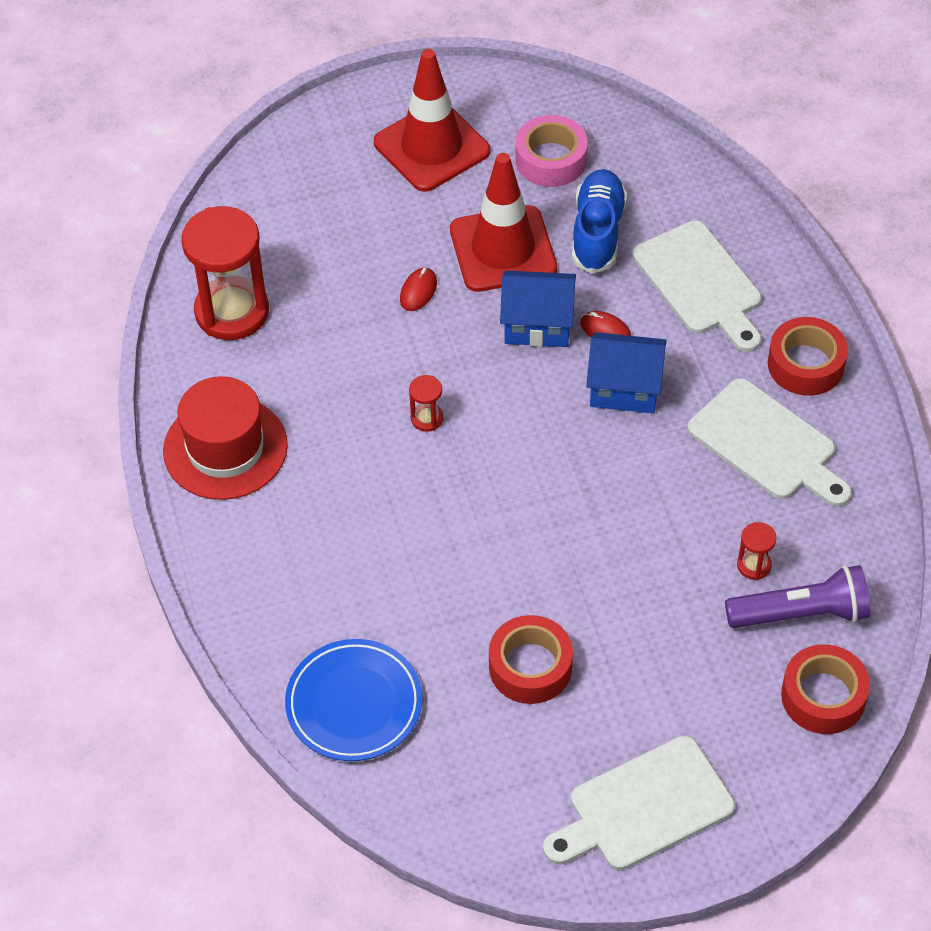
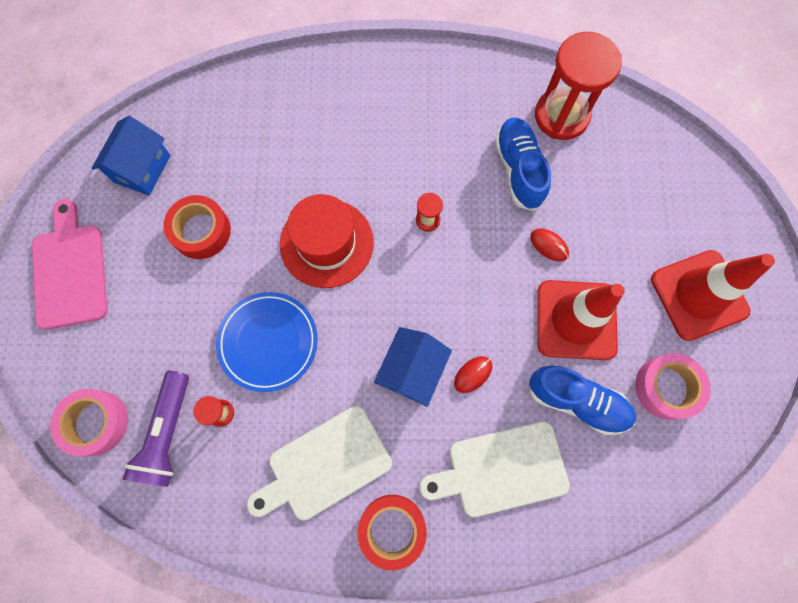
camera: 105 degrees right, 20 degrees up
(225, 448) = (442, 88): red hat -> red hat (326, 243)
(324, 340) = (519, 169): none -> blue shoe
(354, 704) = (218, 119): blue plate -> blue plate (268, 342)
(537, 324) = (493, 324): blue house -> blue house (142, 169)
(644, 807) = (70, 271): white cutting board -> pink cutting board
(823, 696) = (96, 423): red tape -> pink tape

